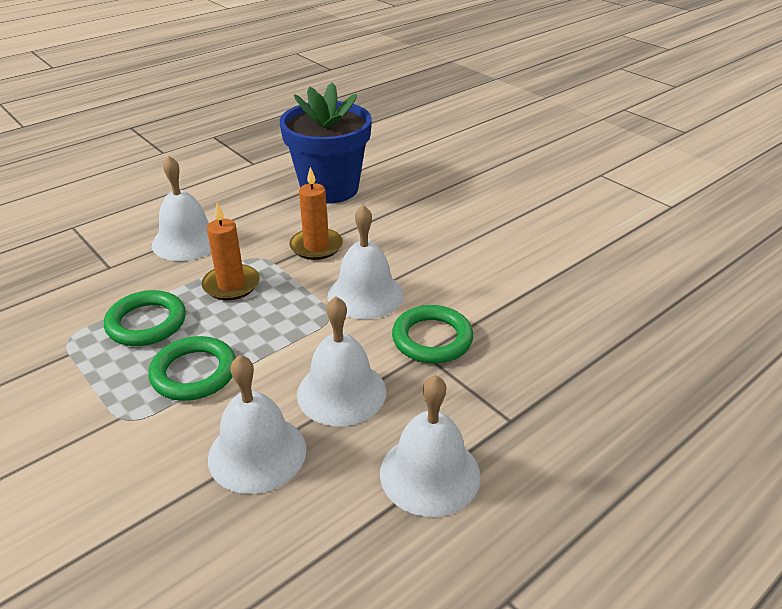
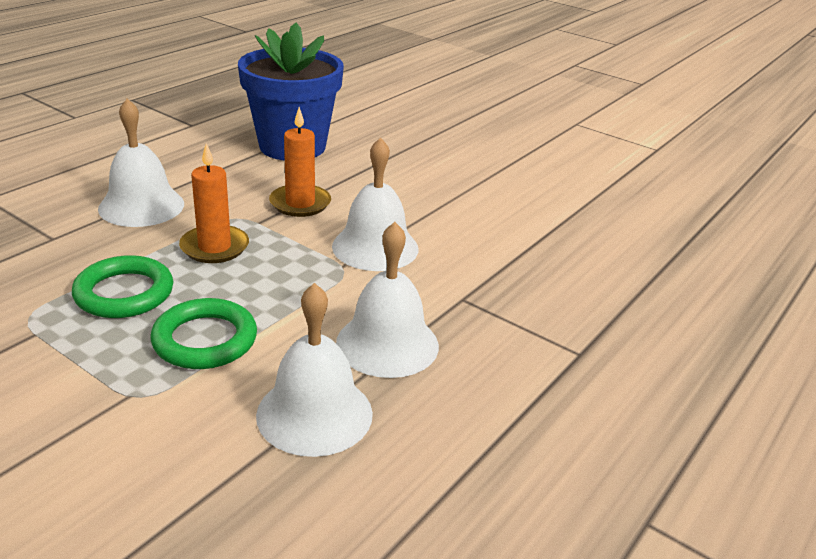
camera: 15 degrees left, 5 degrees down
(430, 473) = (516, 412): white bell -> none
(432, 339) = (466, 284): green ring -> none

